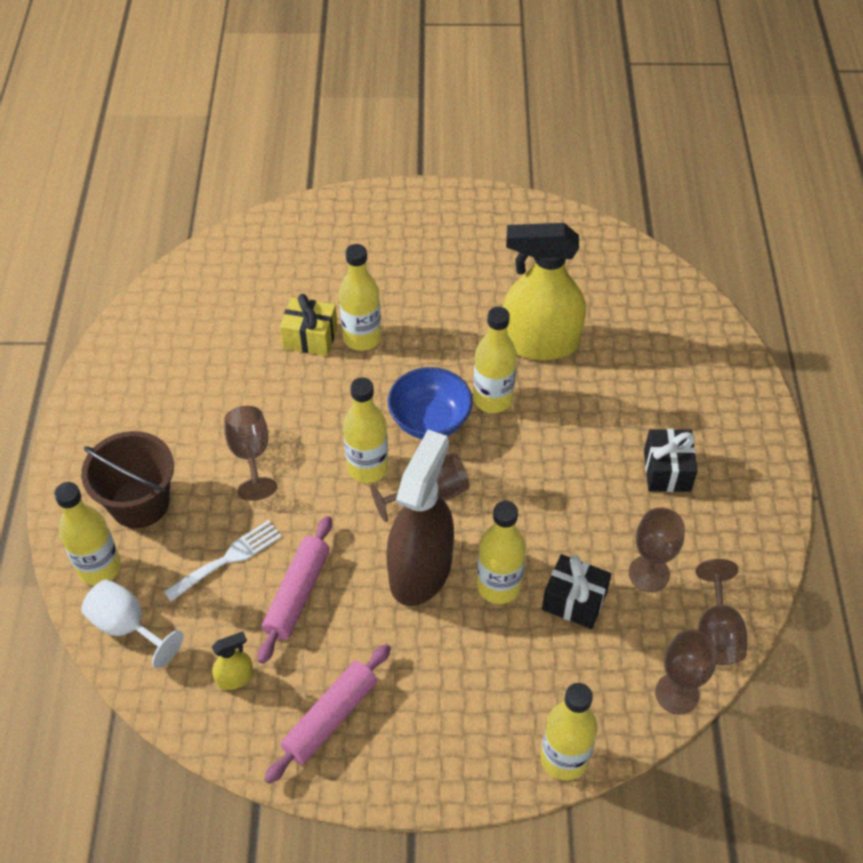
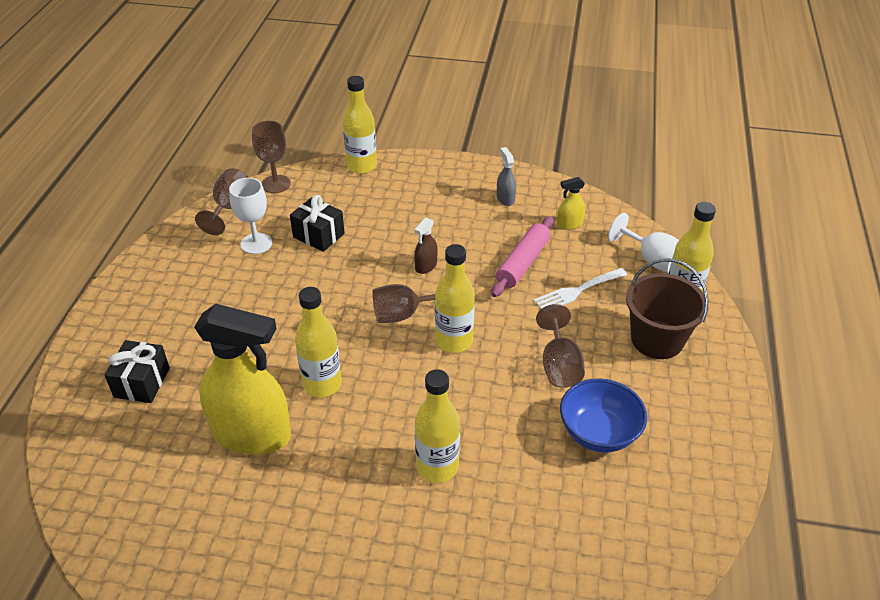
camera: 170 degrees left, 10 degrees down
(310, 337) = (493, 476): yellow gift -> none
(330, 717) = (505, 198): pink rolling pin -> grey spray bottle
(420, 570) = (426, 266): brown spray bottle -> brown spray bottle, size x0.41
(430, 421) = (388, 373): blue bowl -> blue bowl (598, 433)
(498, 586) = (370, 250): yellow bottle -> none
(649, 573) = (256, 243): brown goblet -> white goblet
(667, 471) = (199, 306): black gift -> black gift (142, 382)

